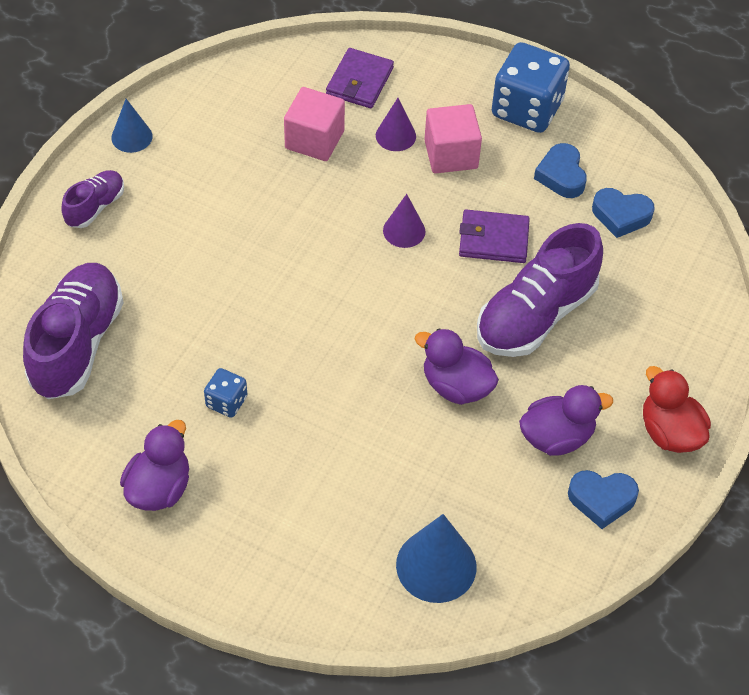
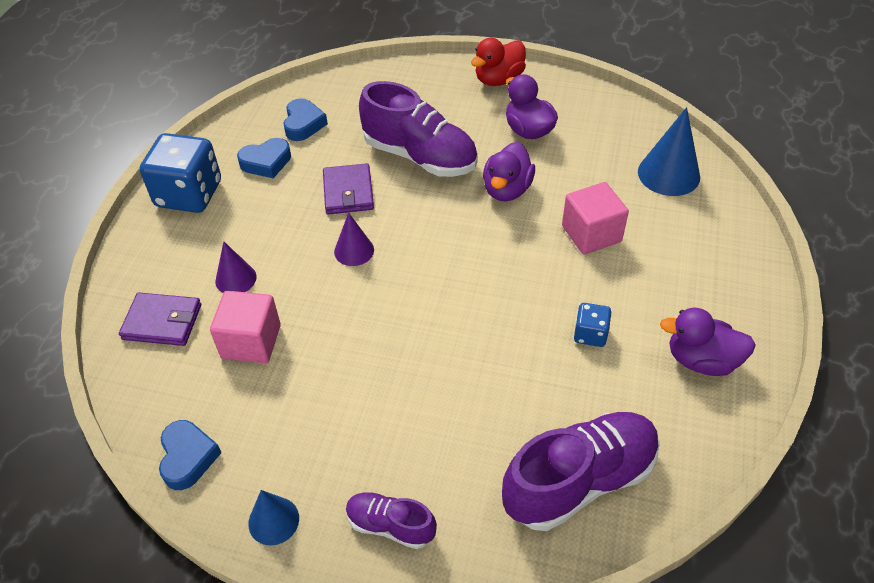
camera: 100 degrees left, 5 degrees down
(77, 343) = (579, 481): purple shoe -> purple shoe turned 150 degrees clockwise
(451, 154) = (254, 235): pink cube -> pink cube (591, 234)
(601, 500) = (569, 103): blue heart -> blue heart (188, 457)

